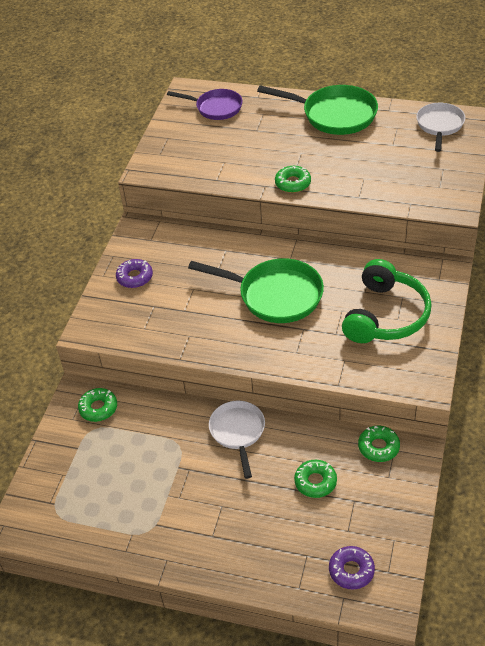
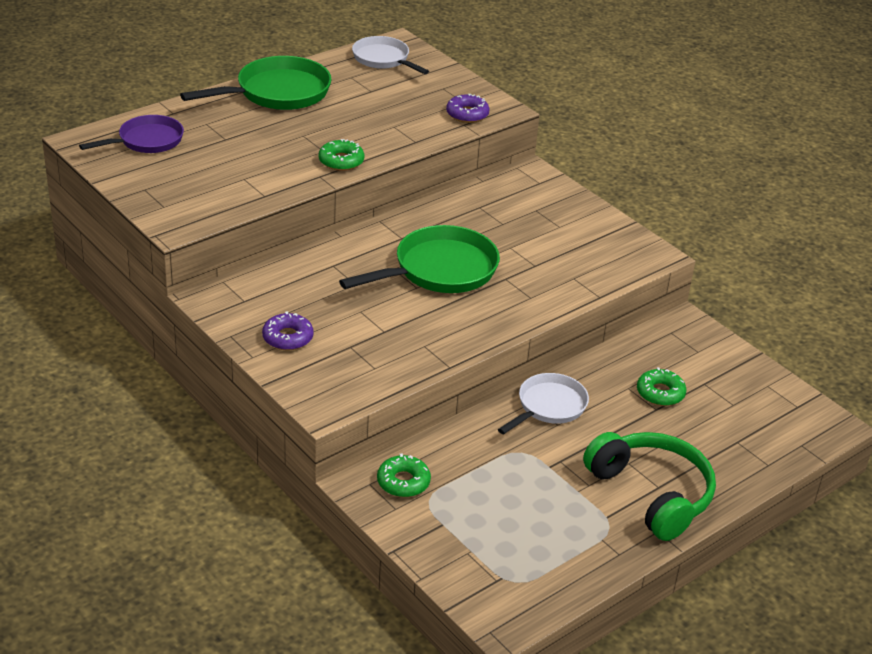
camera: 60 degrees left, 10 degrees down
(238, 432) = (549, 406): white pan -> white pan turned 105 degrees clockwise
(351, 570) = (777, 425): purple donut -> purple donut (467, 114)
(378, 447) = (659, 338): green donut -> none
(385, 315) = (547, 230): green headphones -> green headphones (651, 494)

